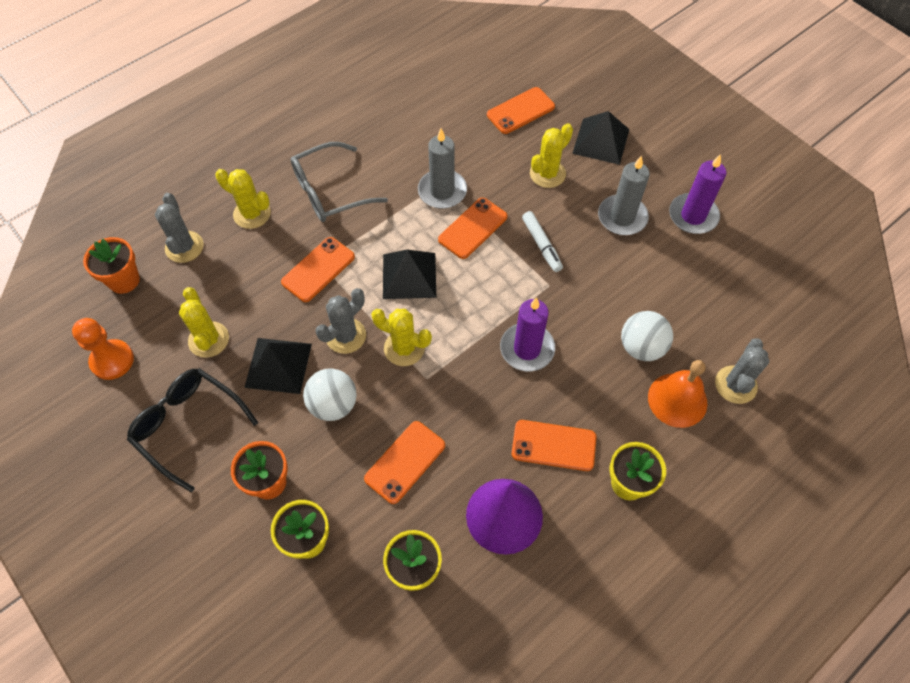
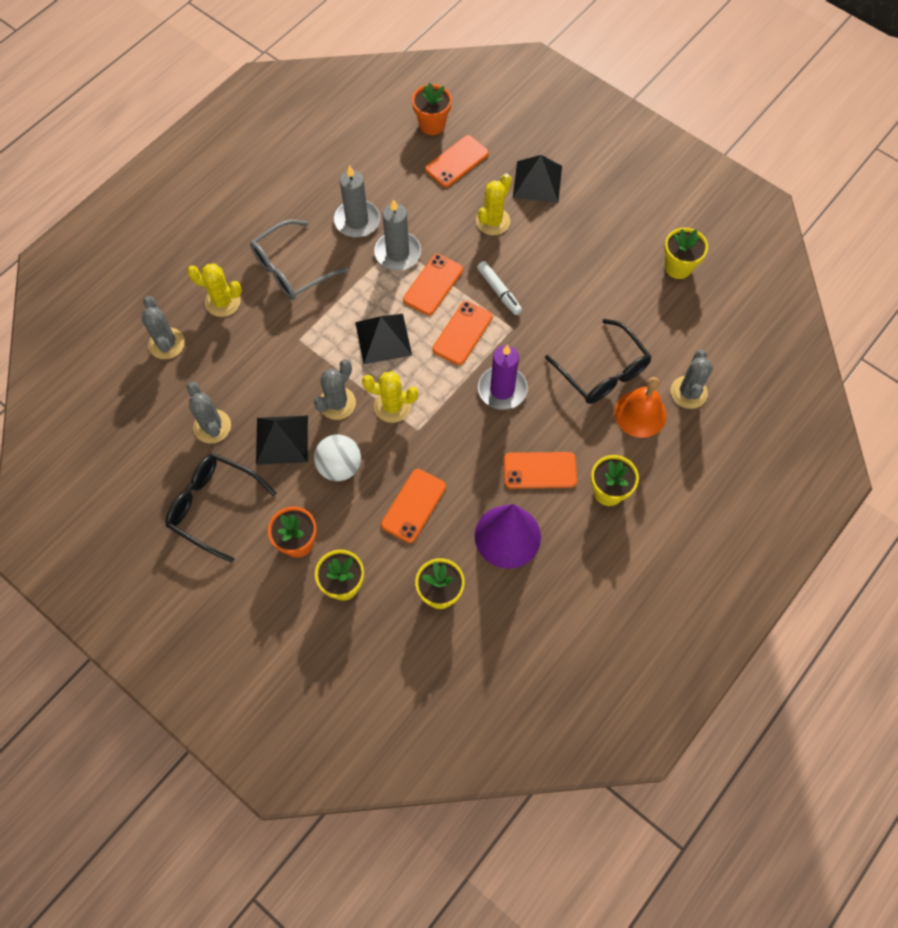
camera: 10 degrees left, 5 degrees up
(112, 360) = (128, 459): orange pawn -> none
(124, 280) = (118, 384): orange flower pot -> orange flower pot (432, 125)
(208, 339) = (212, 426): yellow cactus -> grey cactus
(318, 269) = (298, 346): orange phone -> orange phone (462, 333)
(622, 217) = (568, 253): grey candle -> grey candle (357, 221)
(641, 347) = (603, 372): white ball -> black glasses
(693, 216) = (632, 243): purple candle -> none
(740, 248) = (678, 267): none -> yellow flower pot

